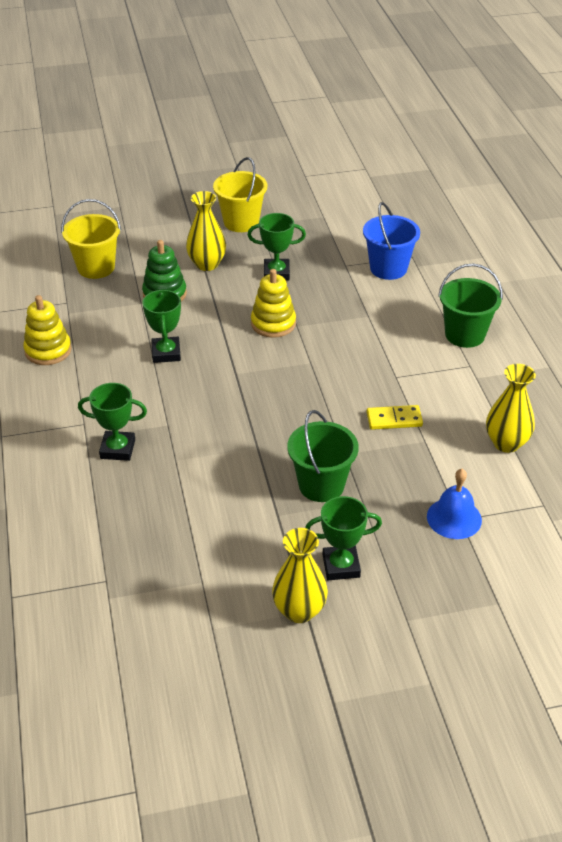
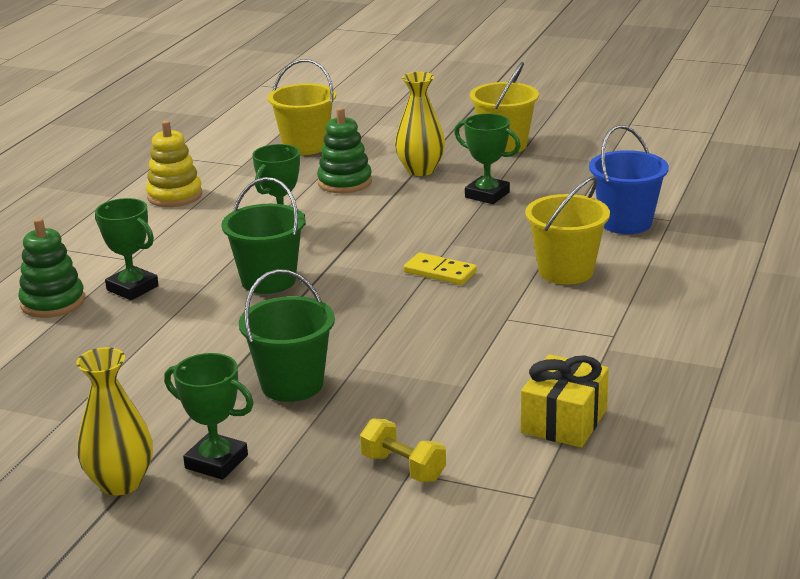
camera: 35 degrees right, 15 degrees down
(72, 486) = (53, 302): none -> green stacking toy
(273, 323) = (426, 235): yellow stacking toy -> none
(392, 323) = (566, 271): none -> yellow bucket
(394, 419) = (452, 355): yellow domino -> yellow domino (440, 272)
(454, 518) = (403, 468): blue bell -> yellow dumbbell
(465, 335) = (645, 305): green bucket -> green bucket (268, 280)
(506, 443) = (564, 421): yellow vase -> yellow gift

